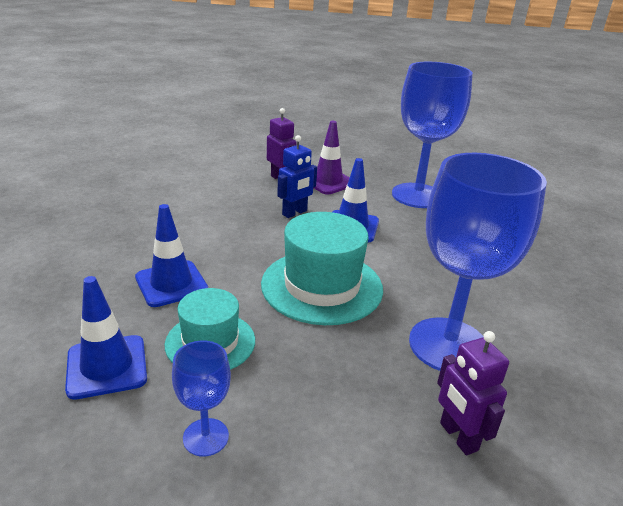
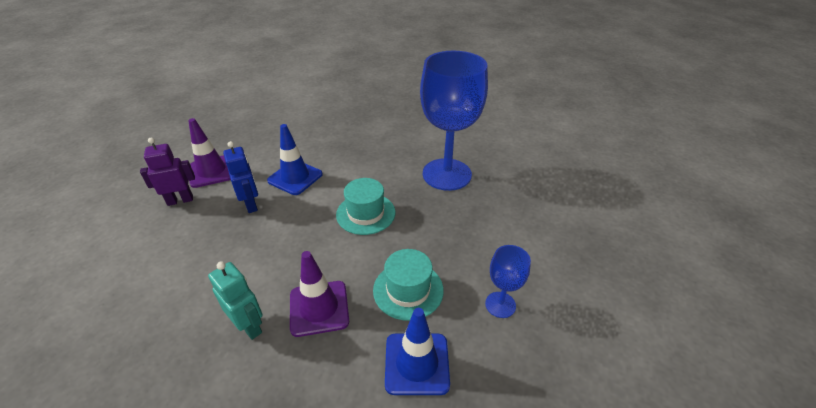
camera: 70 degrees left, 10 degrees up
(144, 250) = (249, 326): none -> turquoise robot
(171, 284) = (319, 308): blue traffic cone -> purple traffic cone
(322, 286) = (365, 213): turquoise hat -> turquoise hat, size x0.63
(417, 196) = (273, 131): blue goblet -> none
(458, 437) = (515, 194): purple robot -> none

